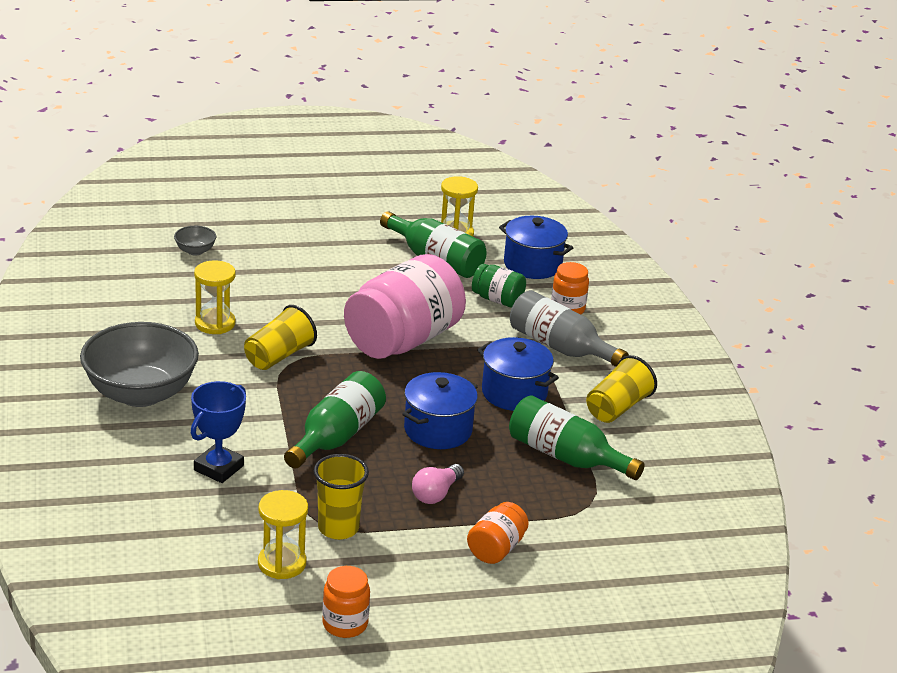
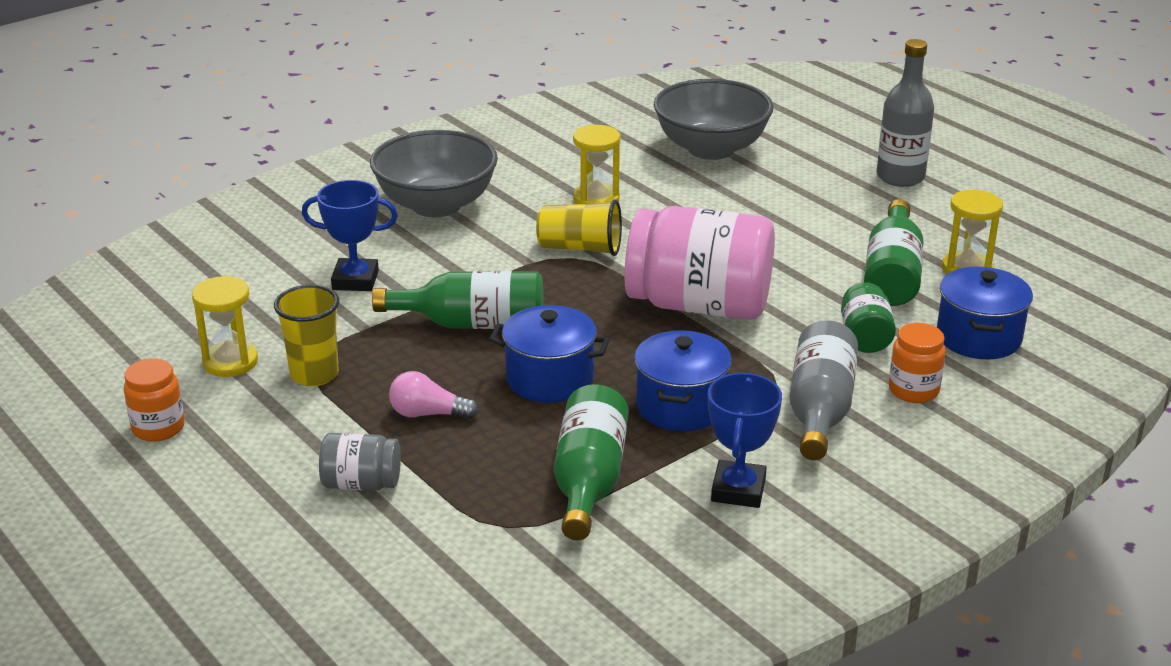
camera: 65 degrees right, 0 degrees up
(195, 251) = (711, 149): grey bowl -> grey bowl, size x2.42
(319, 204) = (900, 177): none -> grey bottle
(496, 548) = (361, 483): orange jar -> grey jar
(617, 407) = (738, 490): yellow cup -> blue trophy

